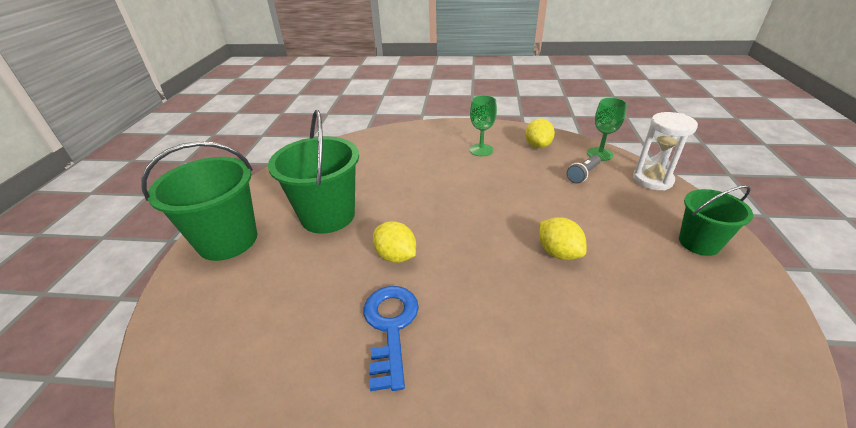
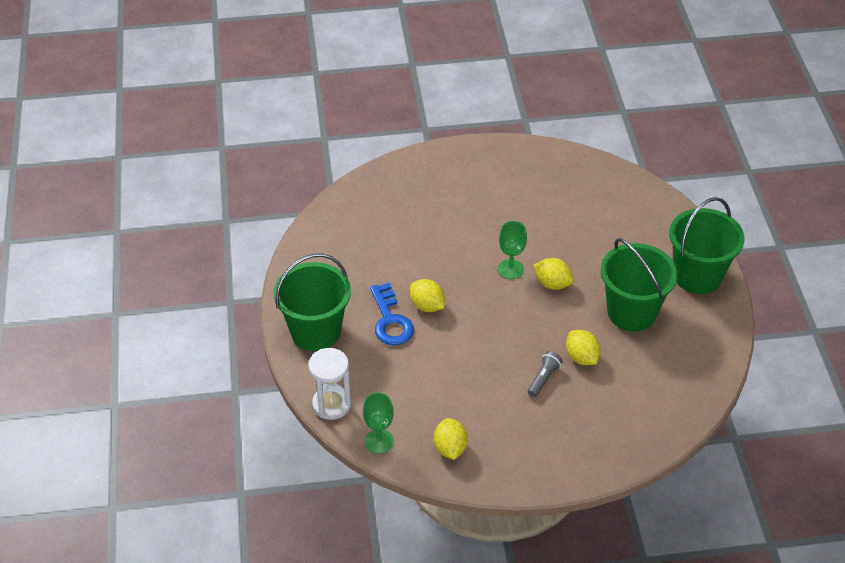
camera: 165 degrees right, 10 degrees up
(390, 327) = (532, 236): blue key -> blue key (390, 320)
(402, 187) = (581, 357): none -> yellow lemon
(481, 150) = (516, 430): green goblet -> green goblet (510, 269)
(583, 174) = (401, 402): grey flashlight -> grey flashlight (543, 378)
(699, 243) = (315, 331): green bucket -> green bucket, size x1.65

